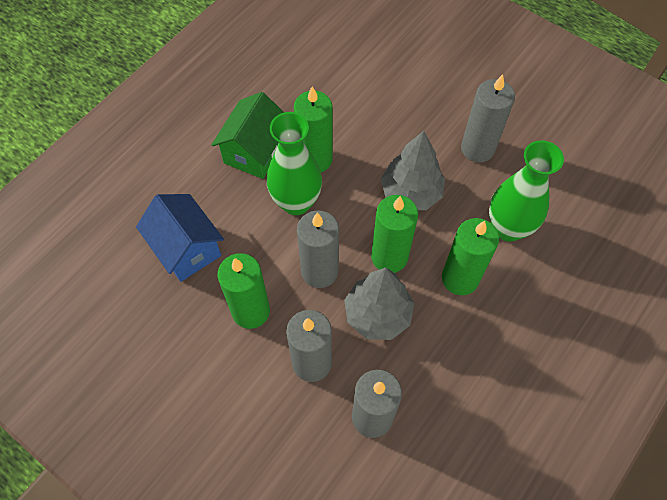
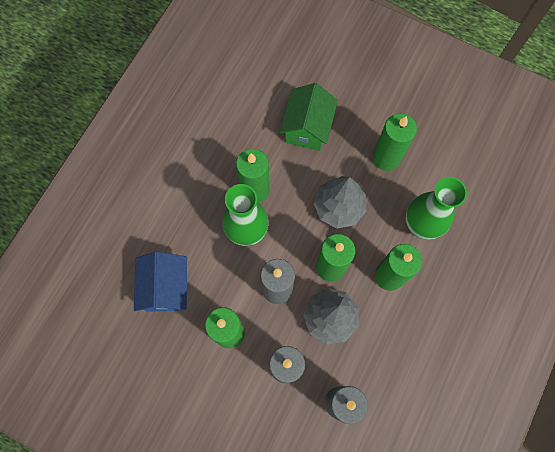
camera: 10 degrees left, 10 degrees up
(186, 248) = (166, 288): blue house -> blue house turned 45 degrees clockwise
(255, 151) = (203, 191): green house -> green house (307, 128)
(477, 148) = (386, 158): grey candle -> green candle

